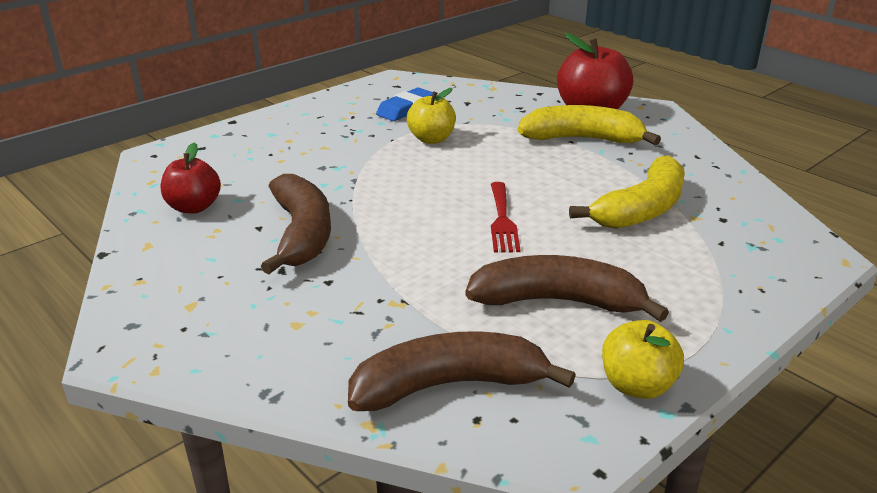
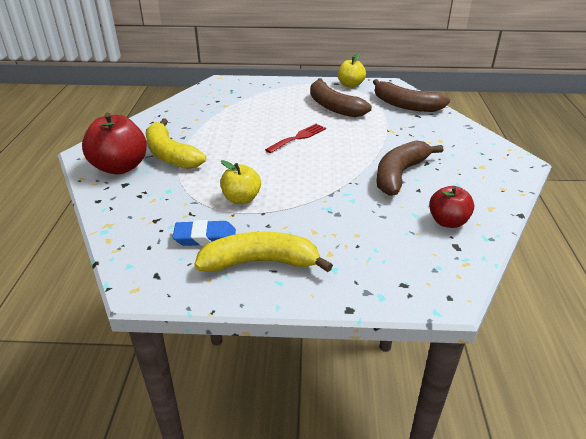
camera: 135 degrees left, 5 degrees up
(642, 209) = (235, 115): yellow banana -> yellow banana (260, 262)

